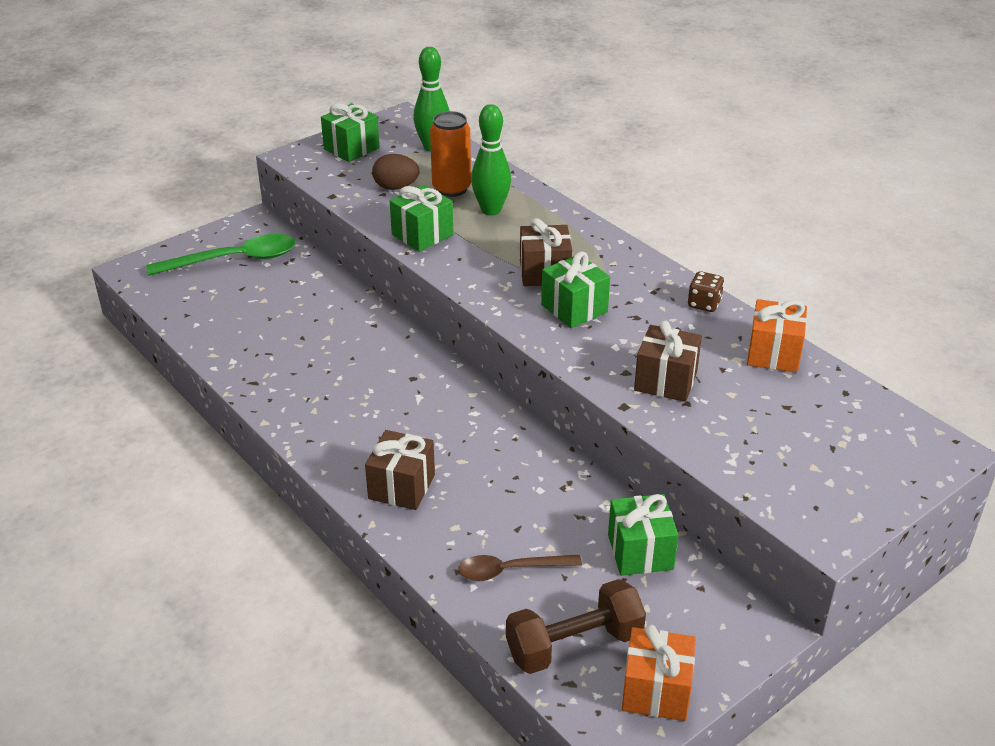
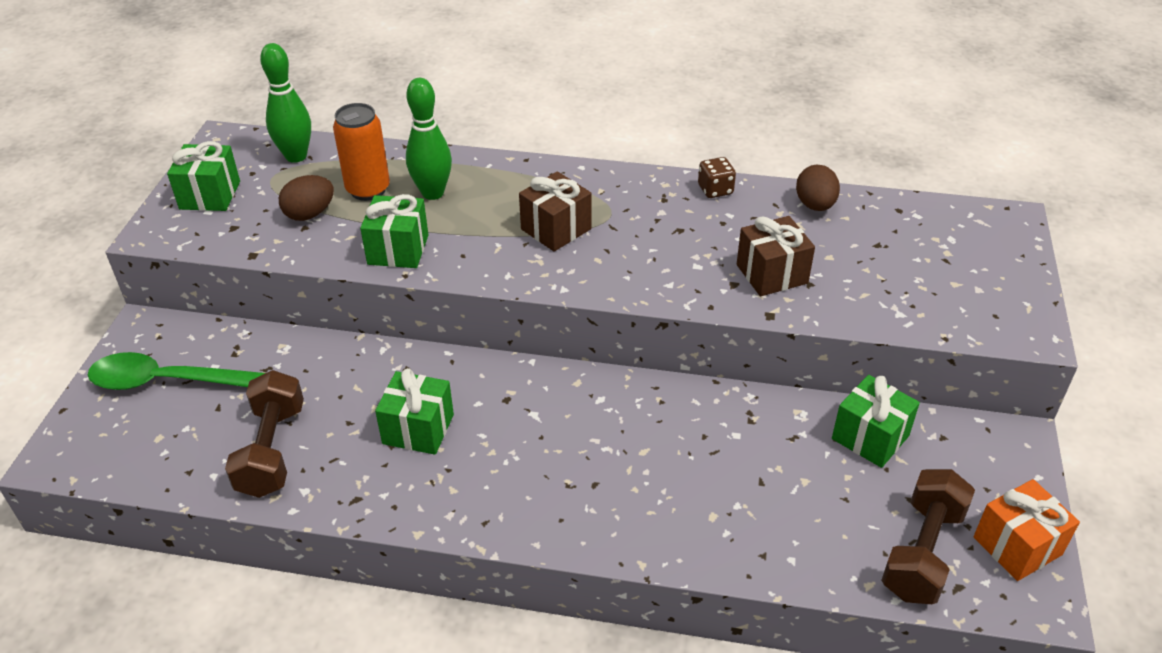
camera: 40 degrees left, 5 degrees up
(234, 260) = (171, 382): green spoon -> green spoon turned 120 degrees counterclockwise
(241, 328) = (272, 450): none -> brown dumbbell
(402, 487) = (624, 510): brown gift -> none
(510, 570) = (801, 523): brown spoon -> none
(574, 308) = (622, 249): green gift -> green gift (418, 429)
(773, 353) = (815, 205): orange gift -> brown egg

